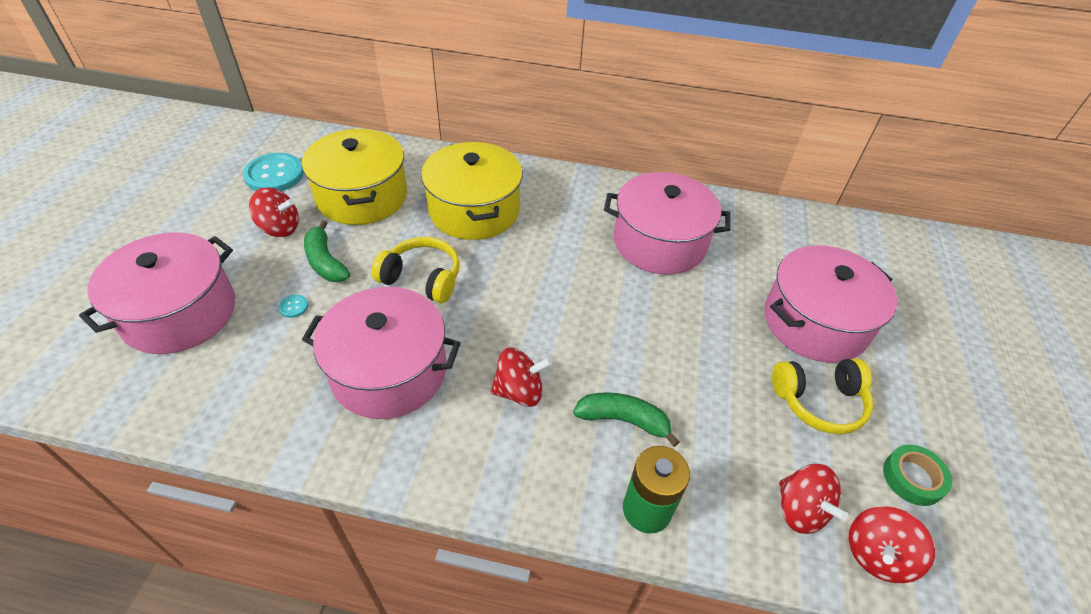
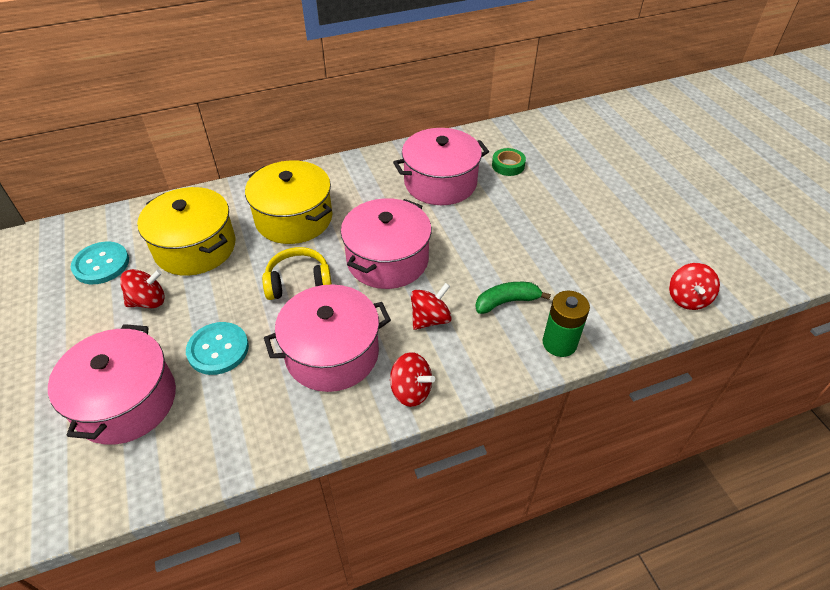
camera: 30 degrees left, 0 degrees up
(293, 307) = (218, 349): turquoise button -> turquoise button, size x2.44
(325, 262) = (212, 307): green banana -> none
(800, 510) = (636, 297): red spinning top -> red spinning top (411, 391)
(815, 322) = (568, 189): pink pot -> pink pot (387, 259)
(819, 401) = (603, 234): yellow headphones -> none
(913, 478) = (677, 250): green tape -> green tape (508, 165)

